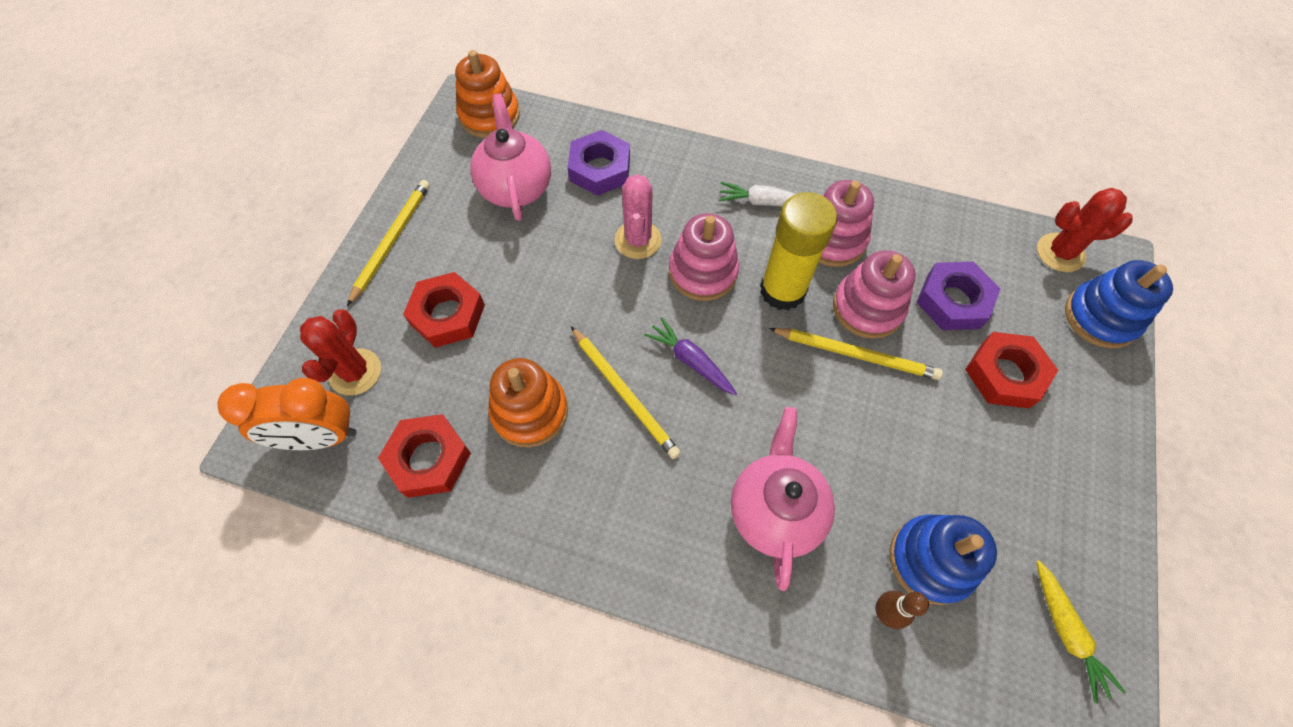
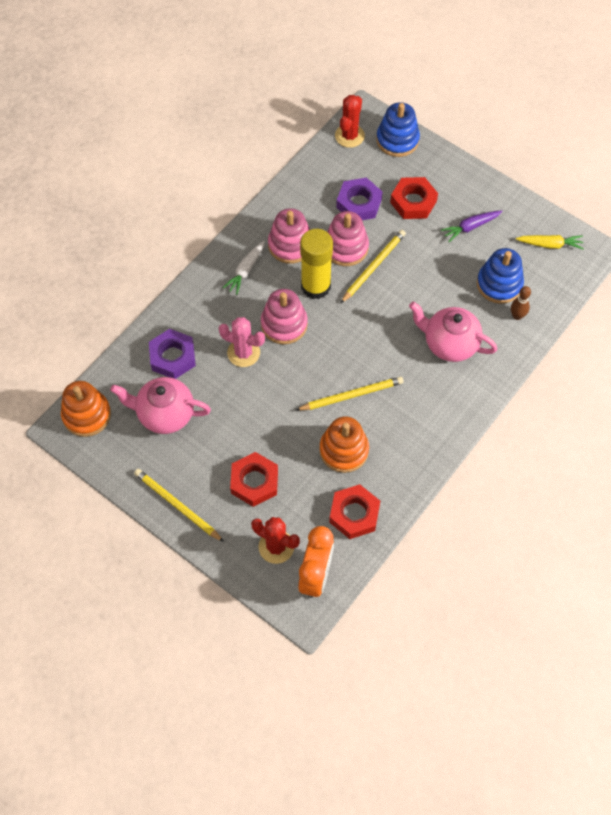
camera: 70 degrees left, 0 degrees up
(691, 361) = (344, 353): purple carrot -> purple carrot (470, 227)

